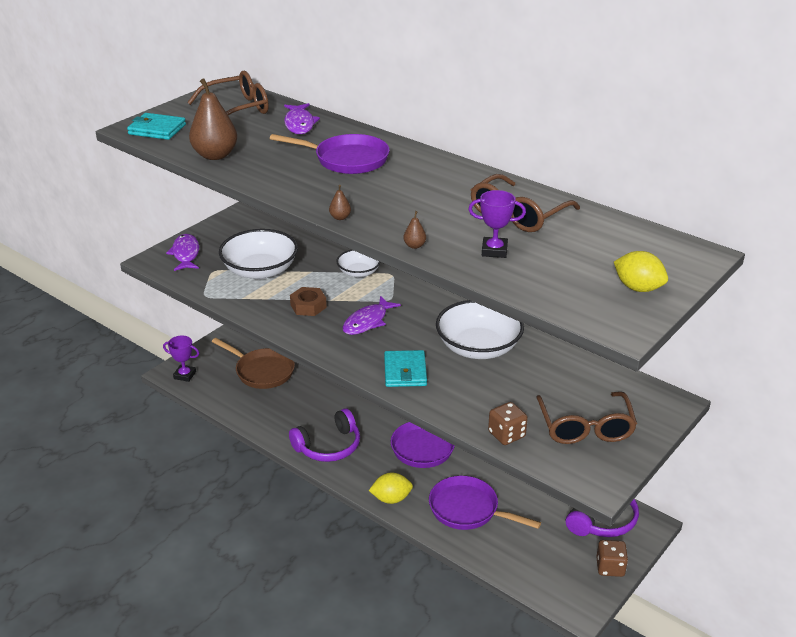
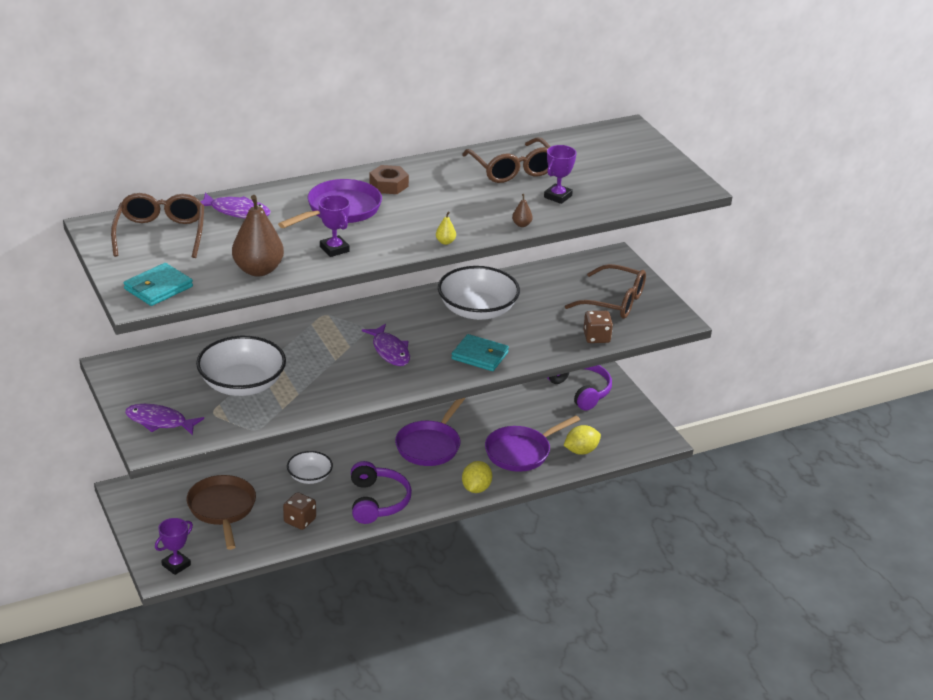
camera: 65 degrees left, 0 degrees up
(262, 371) = (222, 509): brown pan -> brown pan turned 75 degrees counterclockwise
(277, 174) = (334, 249): none -> purple trophy
(308, 306) = (334, 374): brown nut -> brown nut (389, 185)
(340, 217) = (445, 242): brown pear -> yellow pear
(358, 272) = (304, 330): white bowl -> white bowl (310, 477)
(610, 567) = (631, 409): brown dice -> brown dice (300, 521)
(638, 288) = (652, 164): yellow lemon -> yellow lemon (581, 451)

